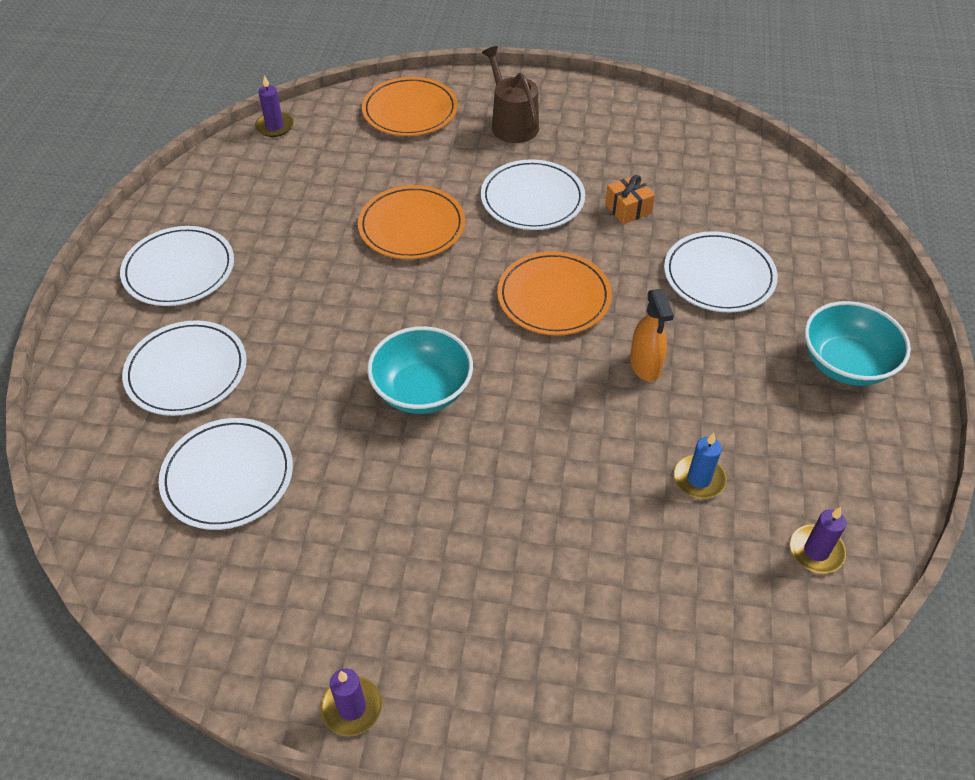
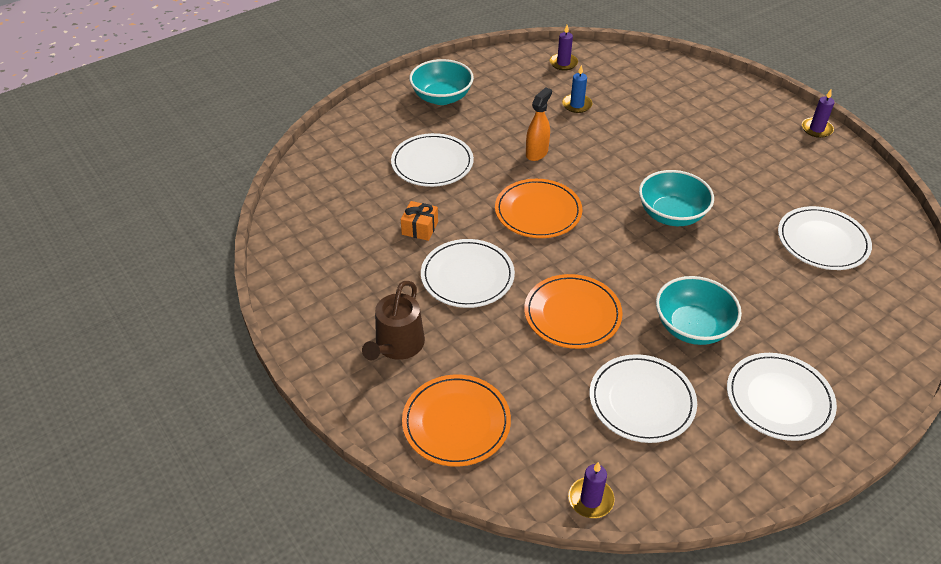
camera: 135 degrees left, 5 degrees down
(186, 371) = (816, 315): white plate -> white plate (642, 401)
(299, 282) = (692, 327): none -> turquoise bowl

